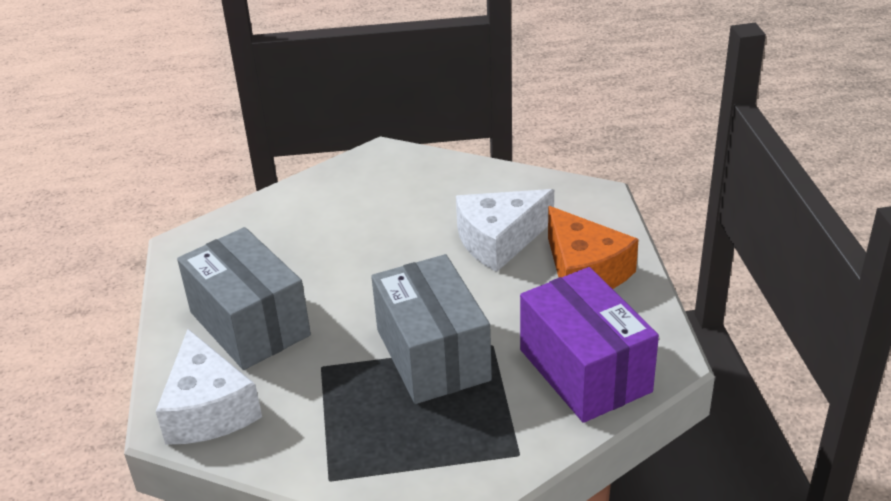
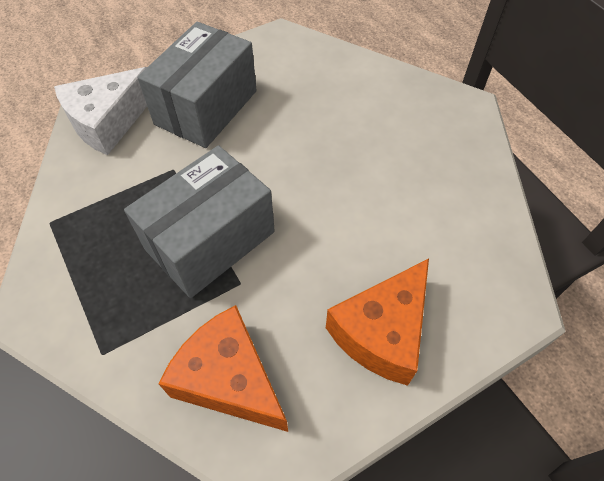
camera: 65 degrees right, 20 degrees up
(499, 240) = (392, 238): white cheese -> none
(585, 370) = (229, 379): purple box -> orange cheese

